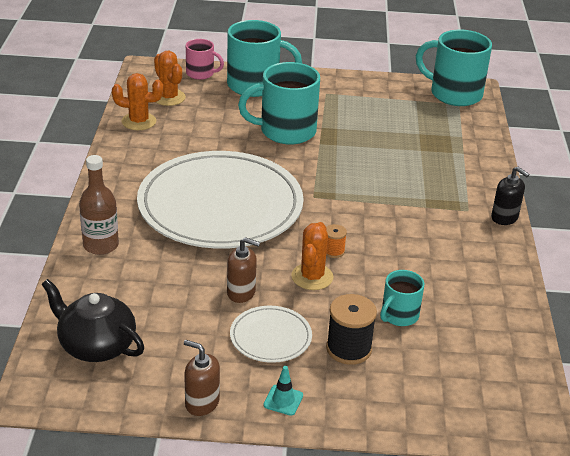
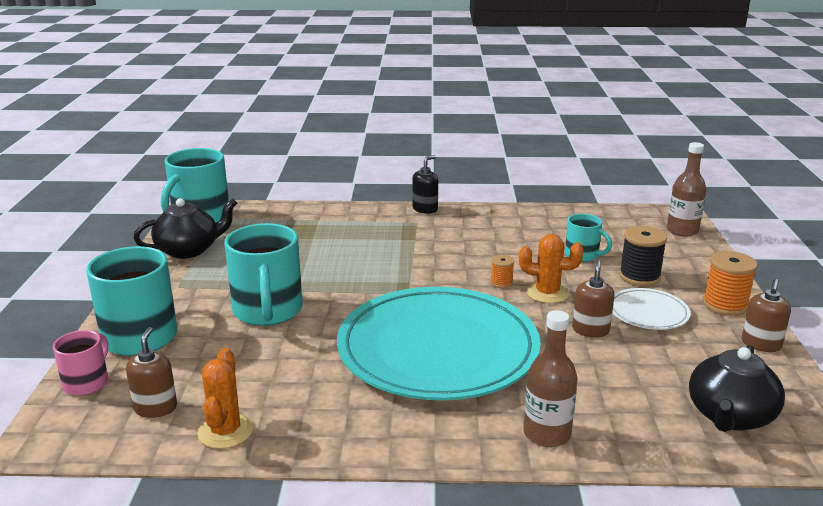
camera: 90 degrees left, 10 degrees down
(168, 97) = (155, 408): orange cactus -> brown soap dispenser
(220, 206) = (438, 349): white plate -> turquoise plate
(283, 400) = (725, 305): turquoise traffic cone -> orange spool
(390, 93) = (189, 250): none -> black teapot
(480, 418) = (682, 231): none -> brown bottle

